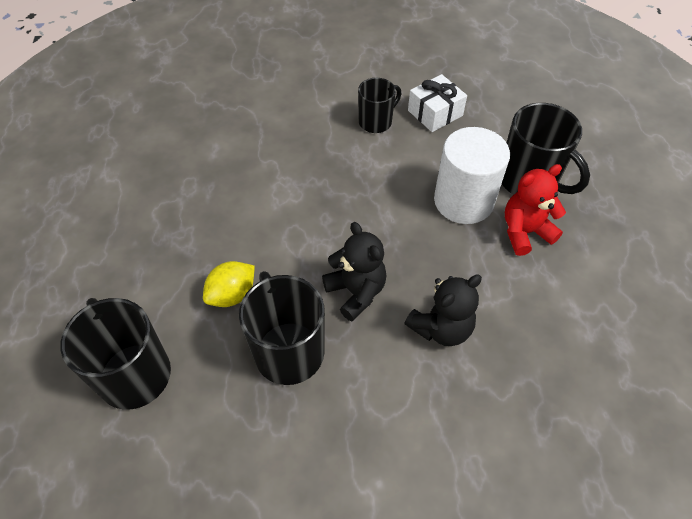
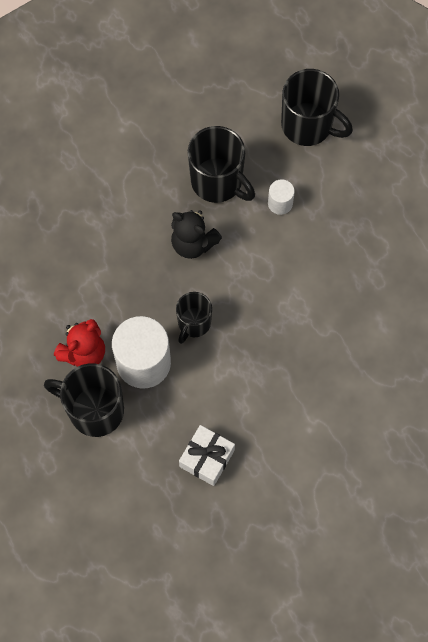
camera: 155 degrees right, 15 degrees up
(232, 295) = (280, 203): yellow lemon -> white cylinder
(376, 122) = (257, 421): black mug -> black mug (194, 323)
(441, 328) = (121, 242): black teddy bear -> none

